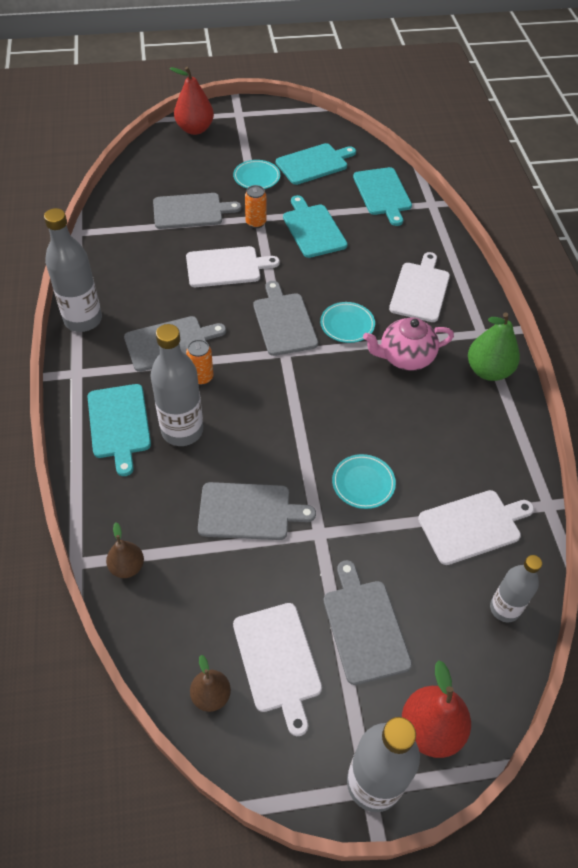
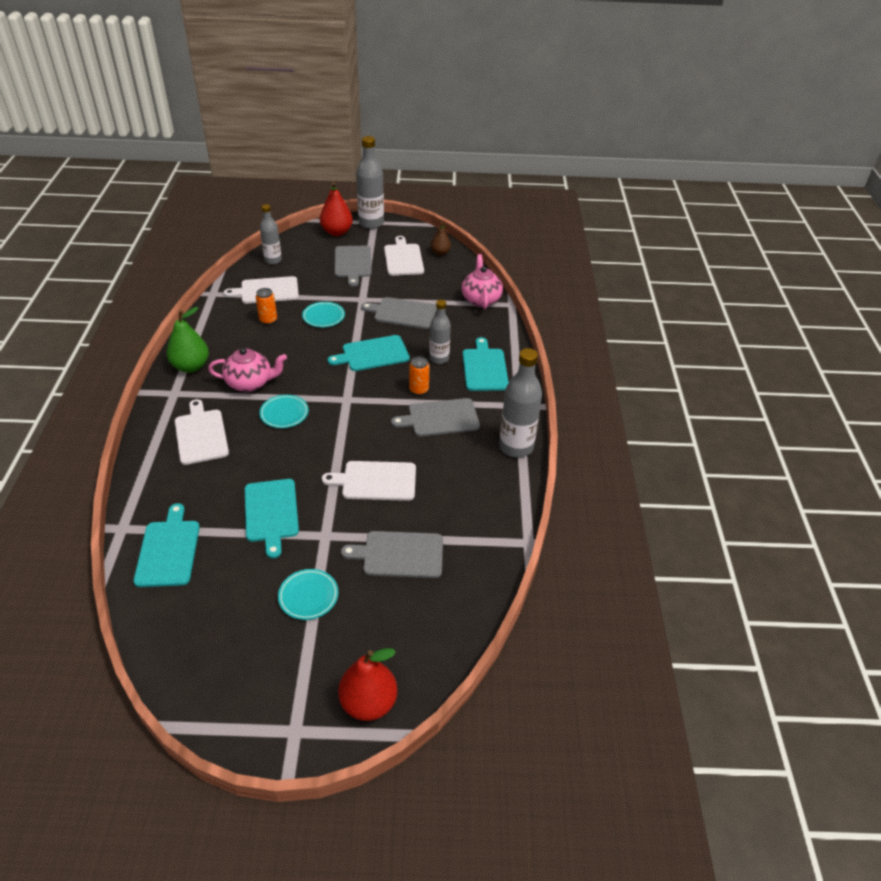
camera: 170 degrees left, 10 degrees down
(127, 567) = (481, 299): brown pear -> pink teapot
(182, 431) = (439, 358): grey bottle -> grey bottle, size x0.64
(256, 223) = (330, 529): orange can -> orange can (268, 320)
(284, 322) = (338, 423): grey cutting board -> none
(314, 163) = (227, 610): turquoise cutting board -> turquoise cutting board (373, 354)
(420, 290) = (201, 435): white cutting board -> white cutting board turned 135 degrees clockwise

